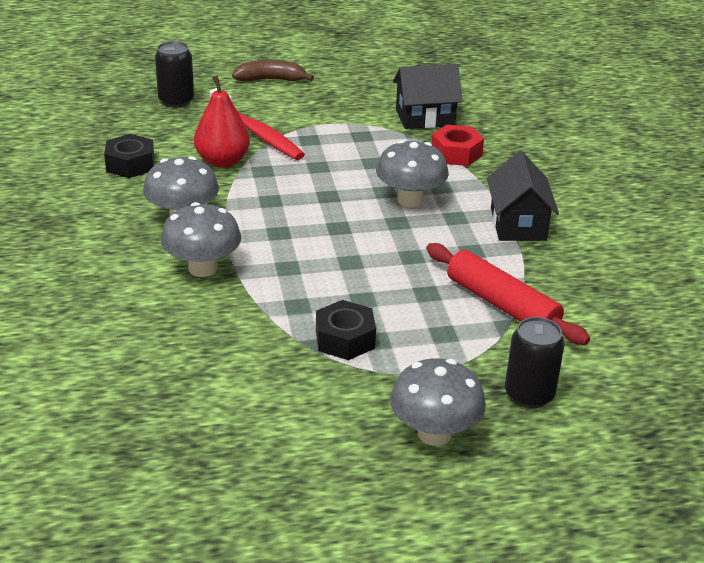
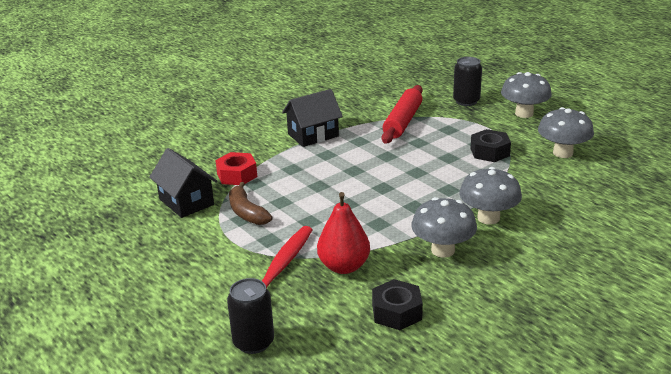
camera: 115 degrees left, 5 degrees down
(271, 80) = (163, 302): brown banana -> brown banana (246, 212)
(410, 200) = (320, 174): grey mushroom -> grey mushroom (563, 153)

